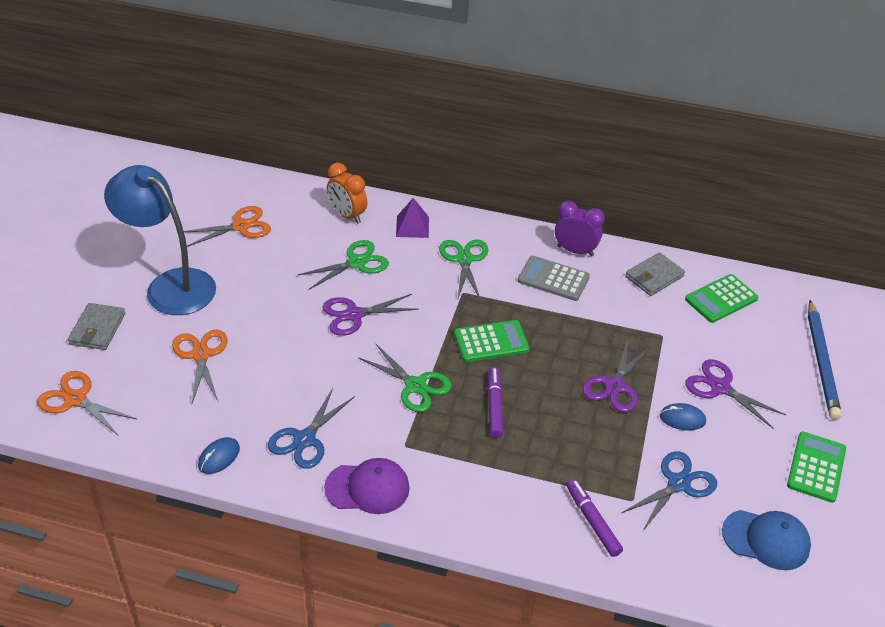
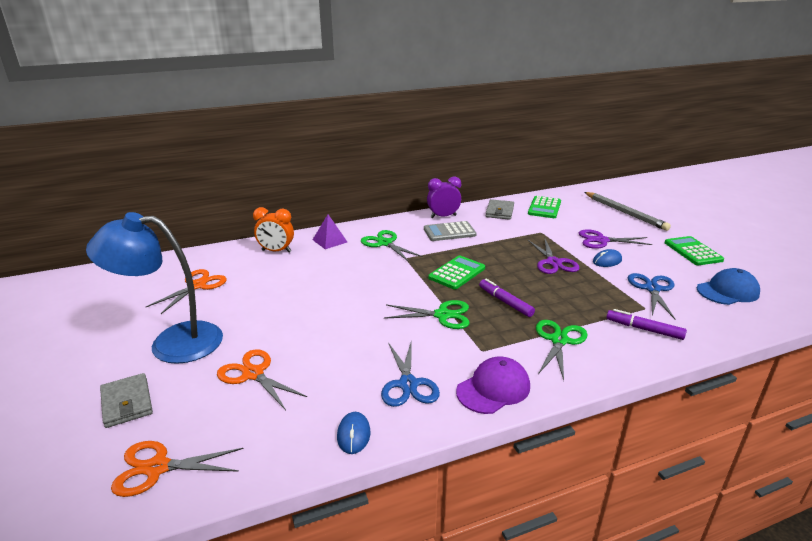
camera: 35 degrees left, 15 degrees down
(354, 315) = (349, 297): purple scissors -> none
(356, 262) = (314, 271): green scissors -> green scissors (559, 340)
(821, 362) = (624, 213): blue pencil -> grey pencil

